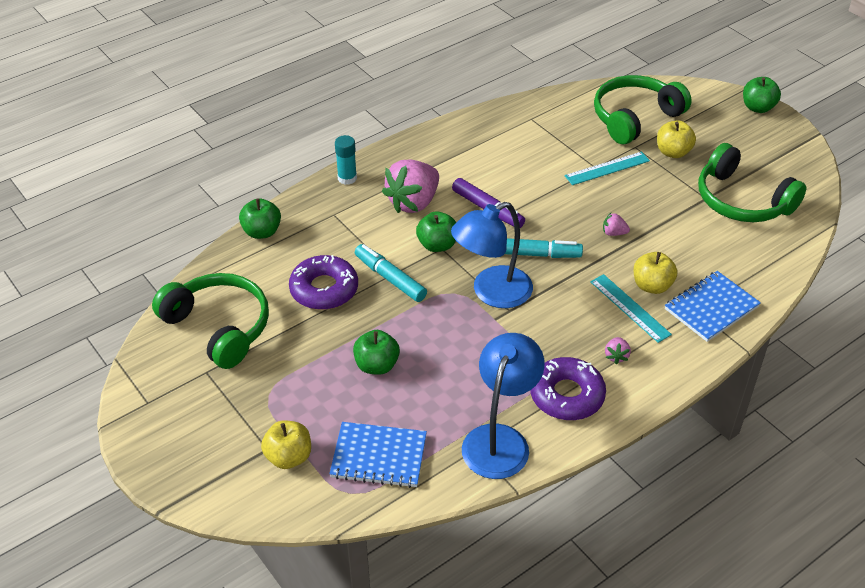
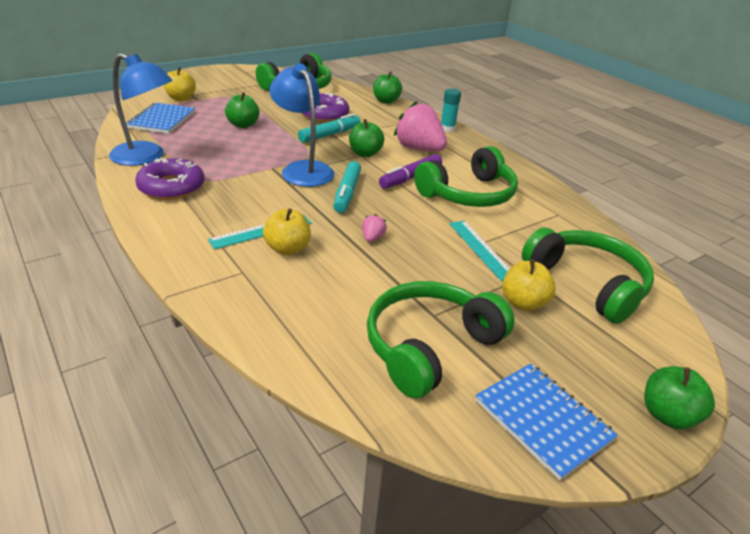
camera: 90 degrees right, 10 degrees down
(510, 170) = (468, 194): none -> green headphones
(616, 356) = (202, 215): pink strawberry -> none
(711, 308) = (241, 282): blue notebook -> blue notebook (542, 420)

